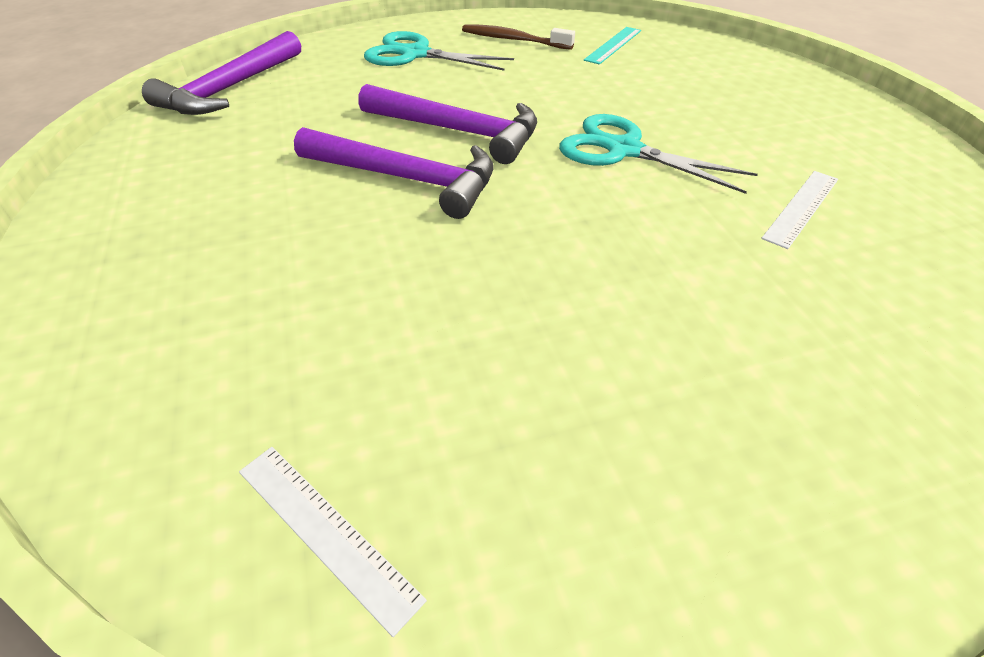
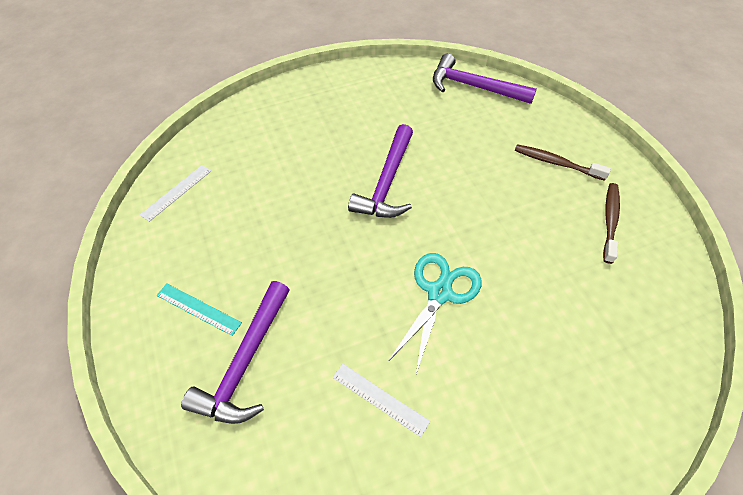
camera: 85 degrees right, 10 degrees up
(415, 54) = (556, 163): turquoise scissors -> brown toothbrush
(457, 131) = (446, 199): purple hammer -> purple hammer (246, 362)
(613, 45) = (630, 296): turquoise ruler -> turquoise ruler (198, 309)

